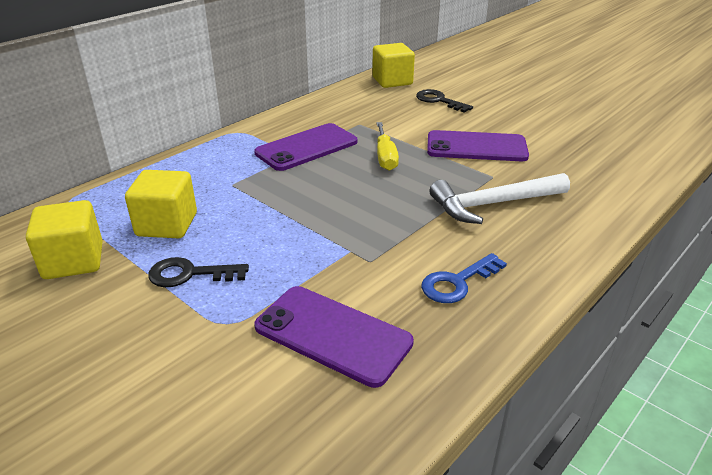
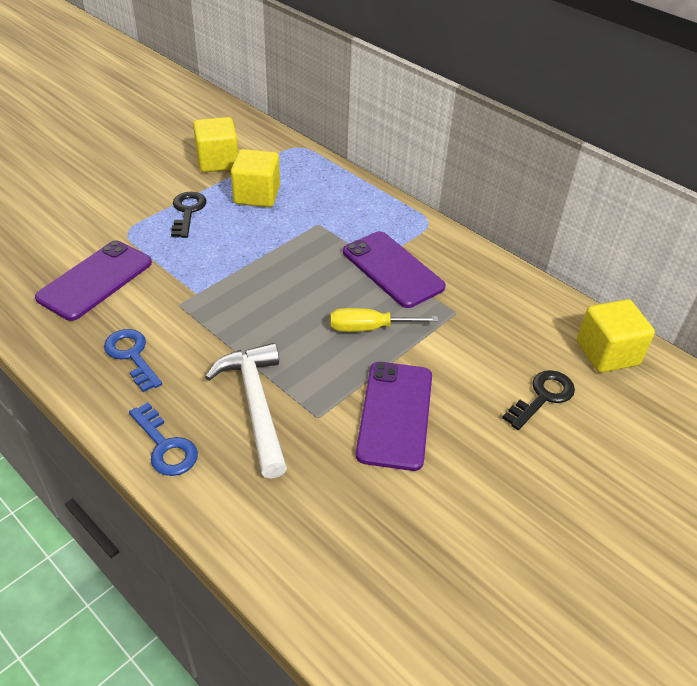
camera: 90 degrees right, 10 degrees up
(561, 246) = (165, 446): none -> blue key

